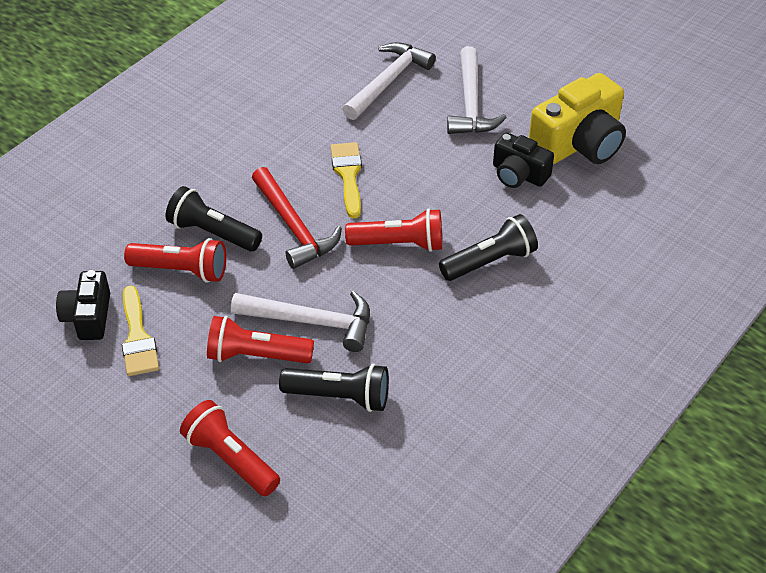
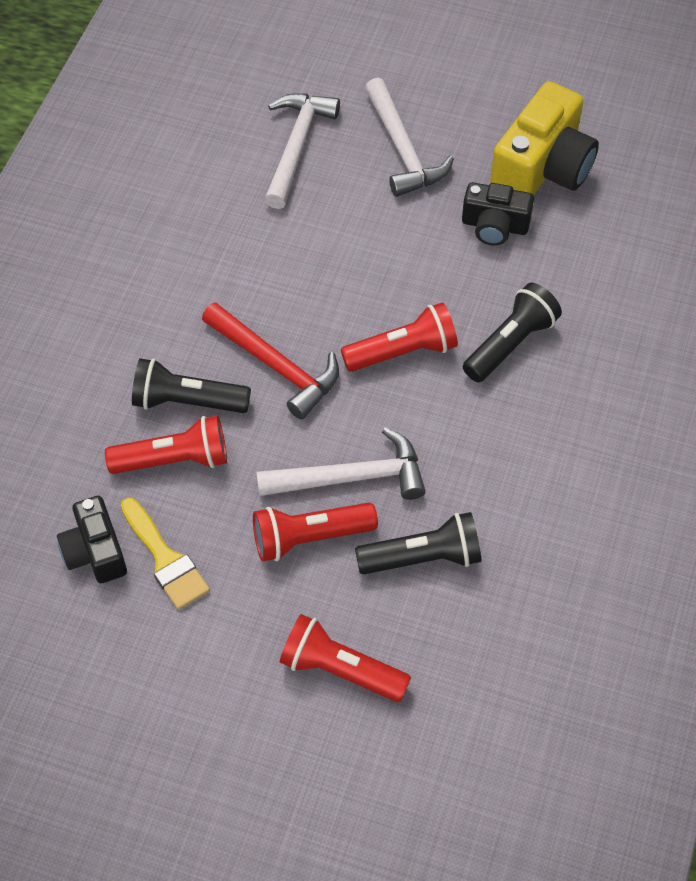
camera: 20 degrees left, 10 degrees up
(348, 175) = (307, 282): yellow brush -> none

